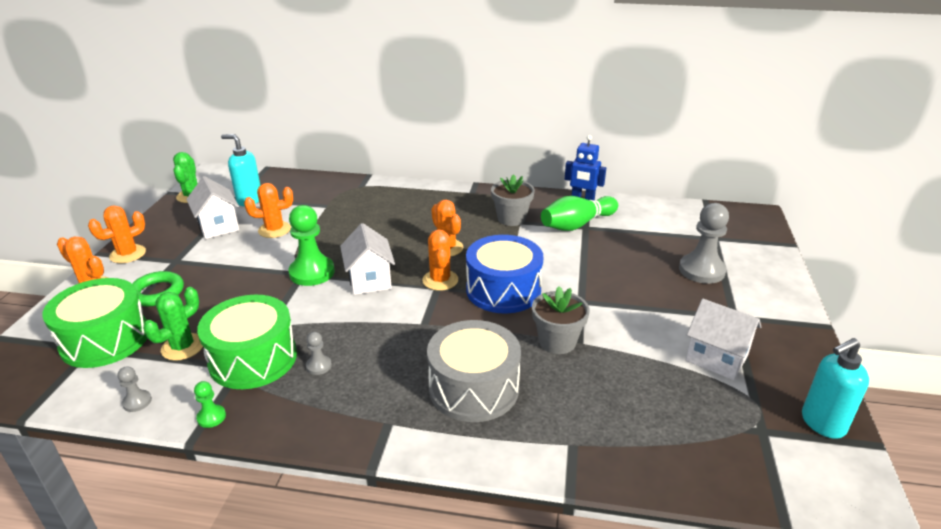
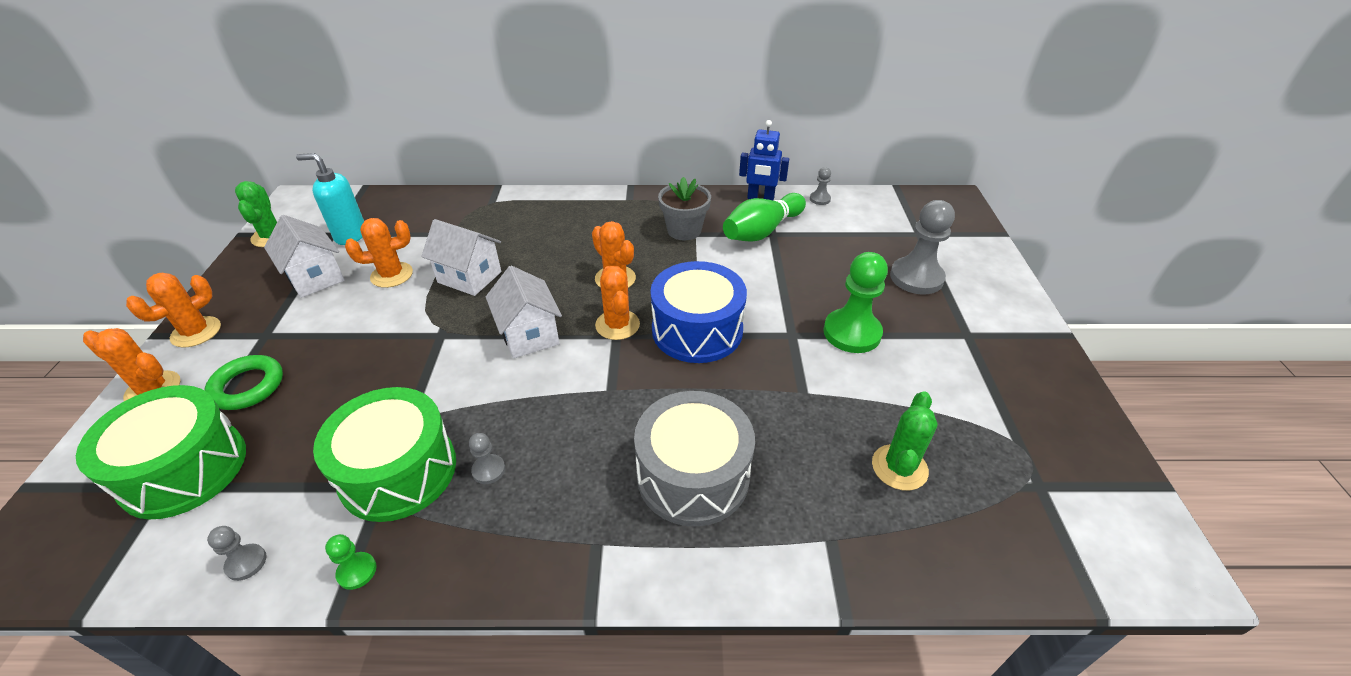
camera: 10 degrees left, 10 degrees up
(182, 347) = (297, 466): green cactus -> green cactus (899, 467)
(312, 272) = (452, 332): green pawn -> green pawn (852, 333)
(557, 341) = (778, 394): grey flower pot -> none
(634, 205) = (820, 199): none -> grey pawn
(716, 358) = (963, 393): white house -> white house (469, 277)
(822, 423) = (1100, 466): turquoise soap dispenser -> none

